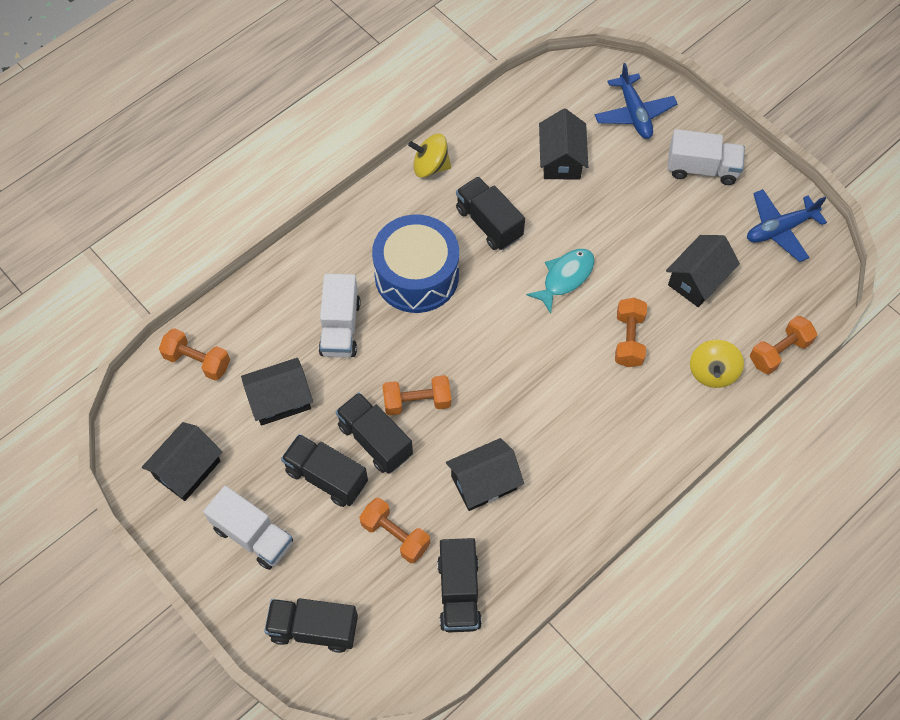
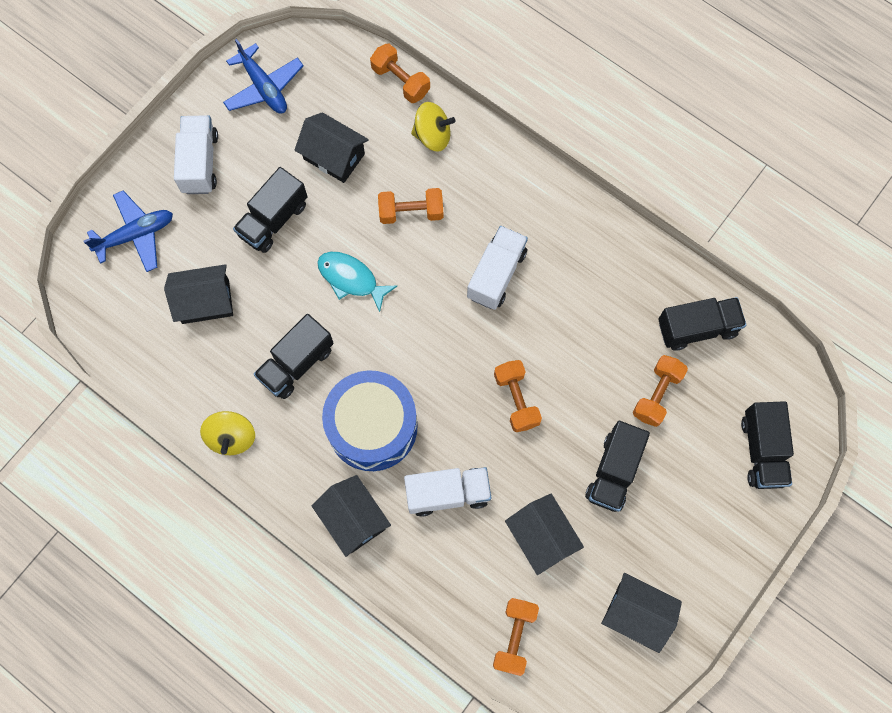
camera: 100 degrees left, 10 degrees up
(253, 535) = (688, 529): white truck -> white truck (496, 274)
(375, 440) = (565, 432): black truck -> black truck (273, 220)
(484, 482) = (587, 323): black house -> black house (353, 519)

